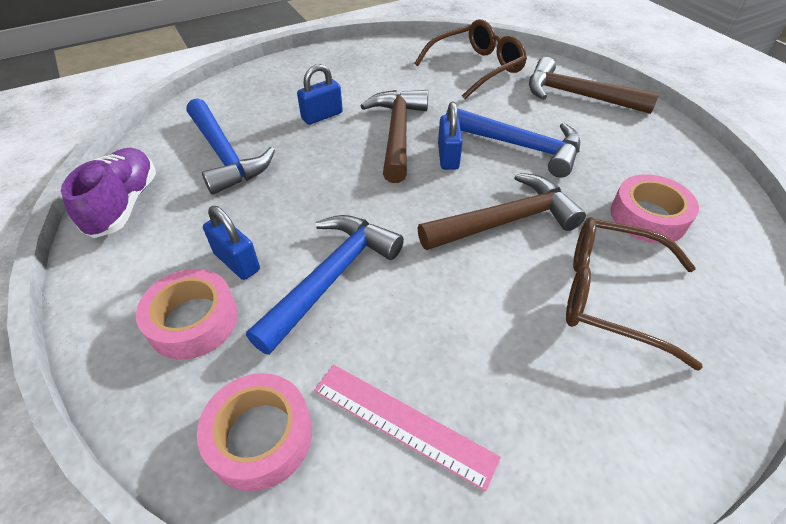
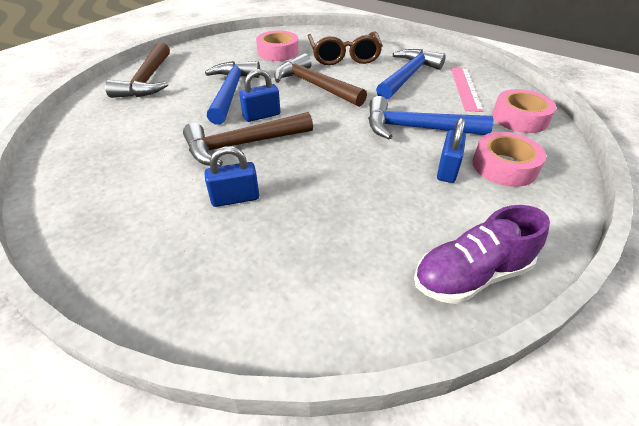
camera: 115 degrees left, 5 degrees down
(225, 155) = (344, 240): blue hammer -> blue hammer (407, 76)
(322, 116) = (235, 198): blue padlock -> blue padlock turned 45 degrees counterclockwise
(476, 68) = (104, 129): brown glasses -> none

